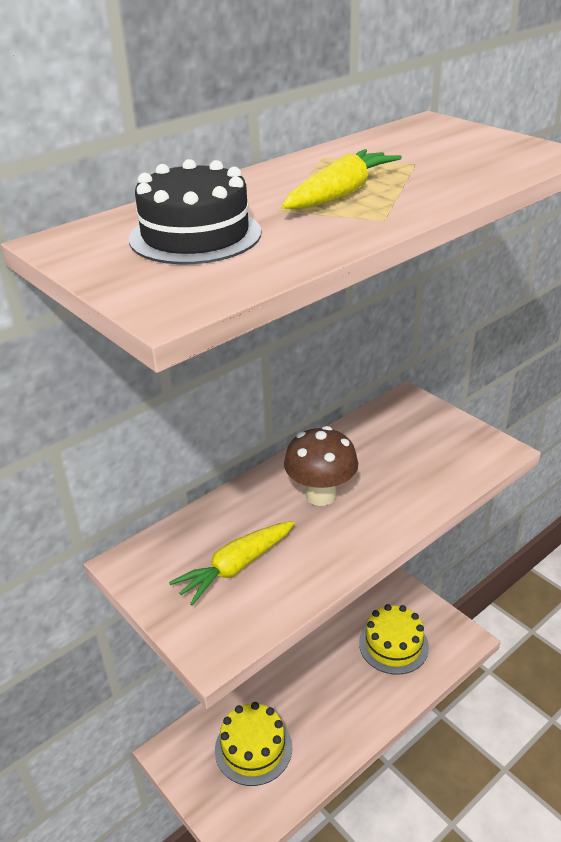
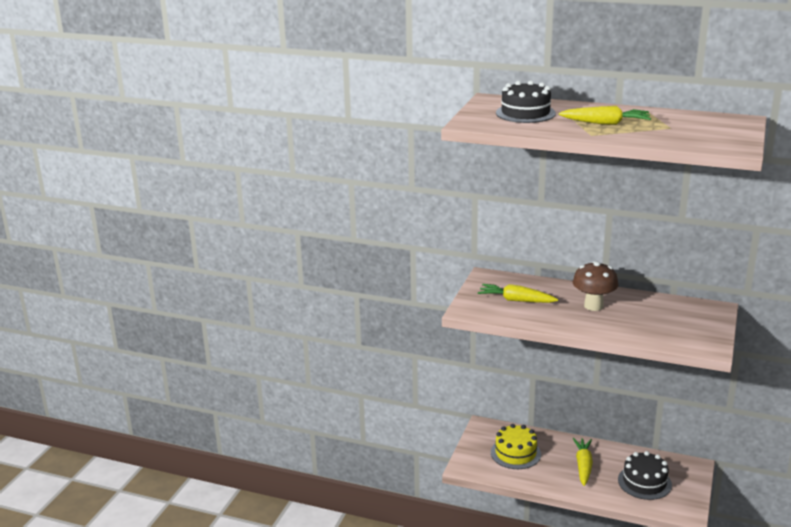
camera: 60 degrees right, 10 degrees down
(328, 687) = (583, 466): none -> yellow carrot
(393, 645) = (644, 482): yellow cake -> black cake

